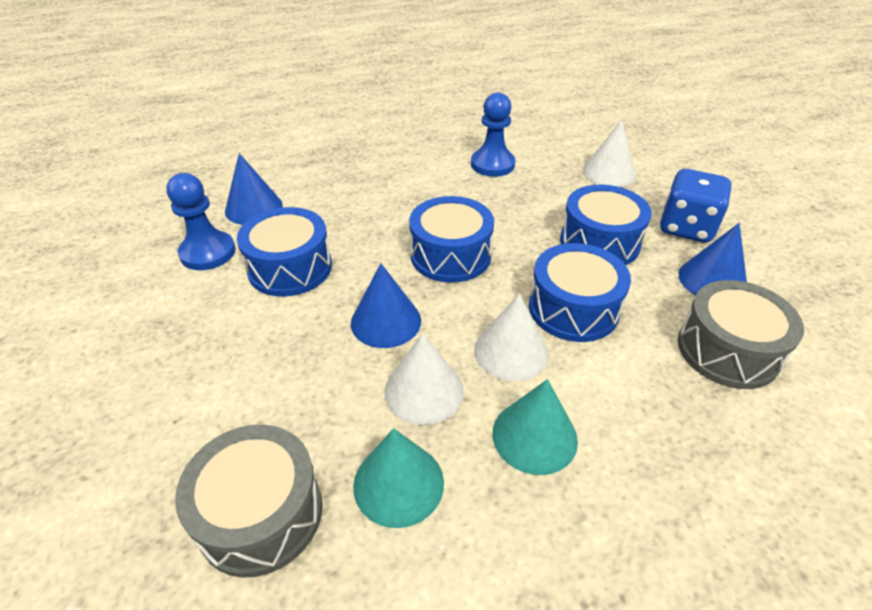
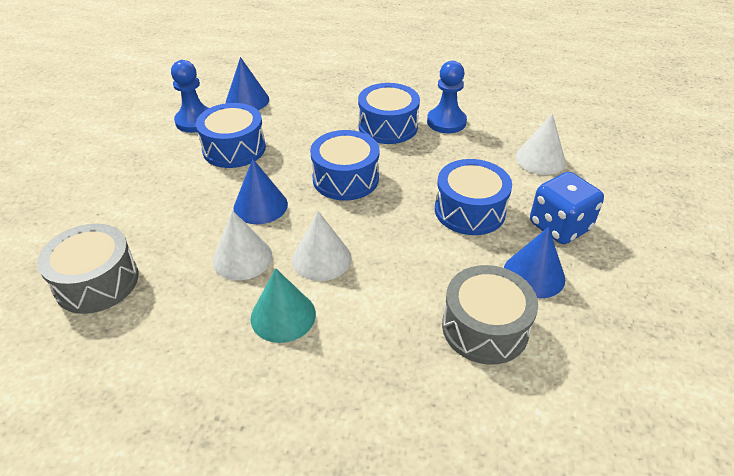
camera: 30 degrees right, 0 degrees up
(398, 483) = (179, 302): turquoise cone -> none
(573, 308) = (396, 249): blue drum -> blue drum (388, 126)

